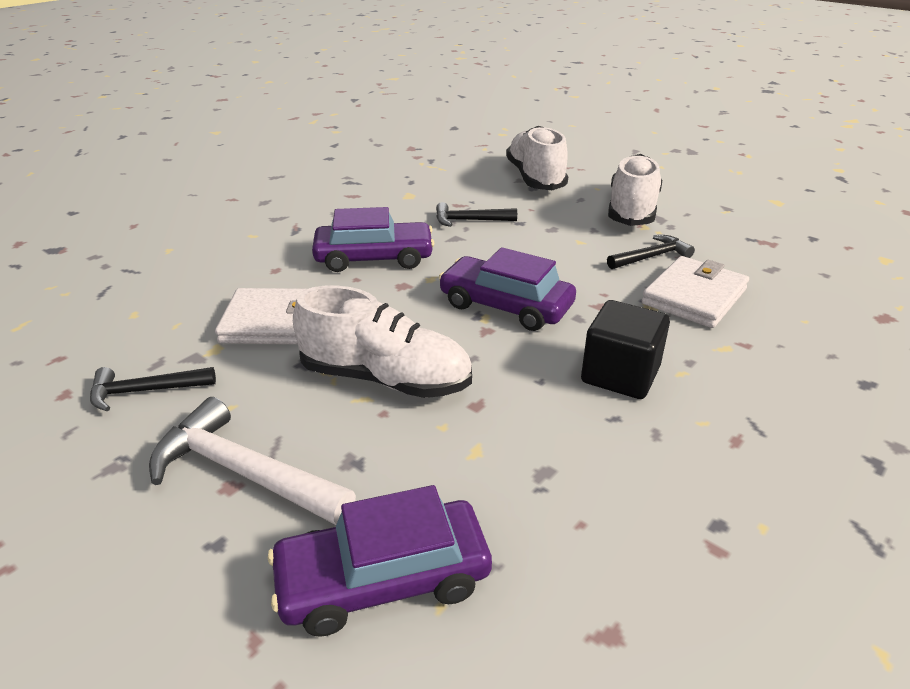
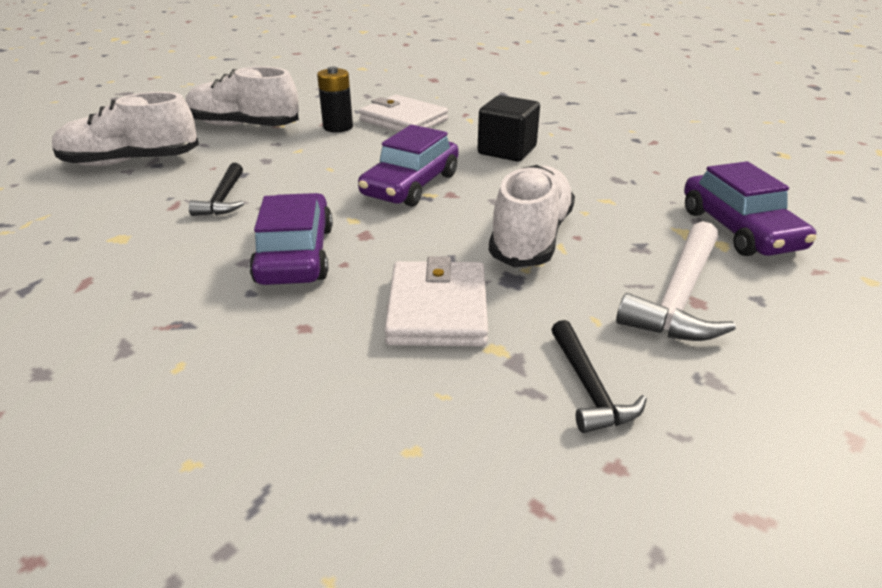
camera: 90 degrees left, 0 degrees up
(651, 257) = (338, 127): black hammer -> black battery

